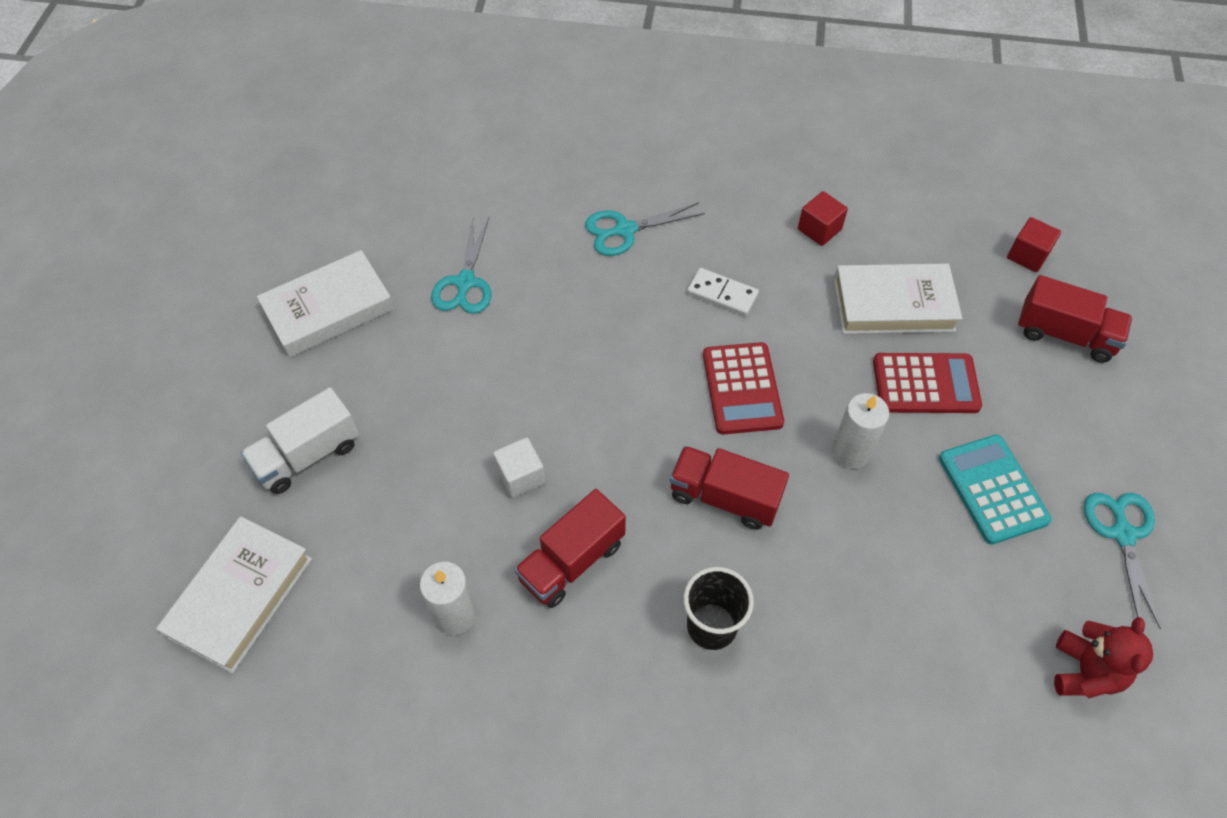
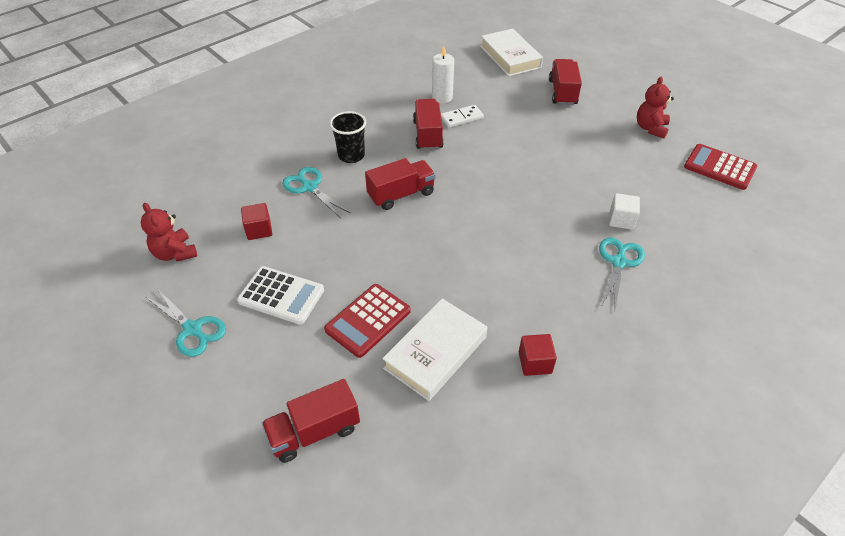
camera: 130 degrees right, 10 degrees down
(308, 455) = (562, 92): white truck -> red truck
(328, 309) = (650, 128): white book -> red teddy bear
(465, 282) = (630, 178): turquoise scissors -> turquoise scissors (310, 187)
(520, 476) = (486, 141): white cube -> white cube (621, 220)
(722, 294) = (525, 274): white domino -> white domino (461, 118)
(742, 389) = (452, 239): red calculator -> red calculator (719, 167)
(851, 451) = (369, 255): white candle -> none
(993, 489) = (281, 296): turquoise calculator -> white calculator
(1027, 255) = (392, 478): red cube -> red cube (259, 230)

